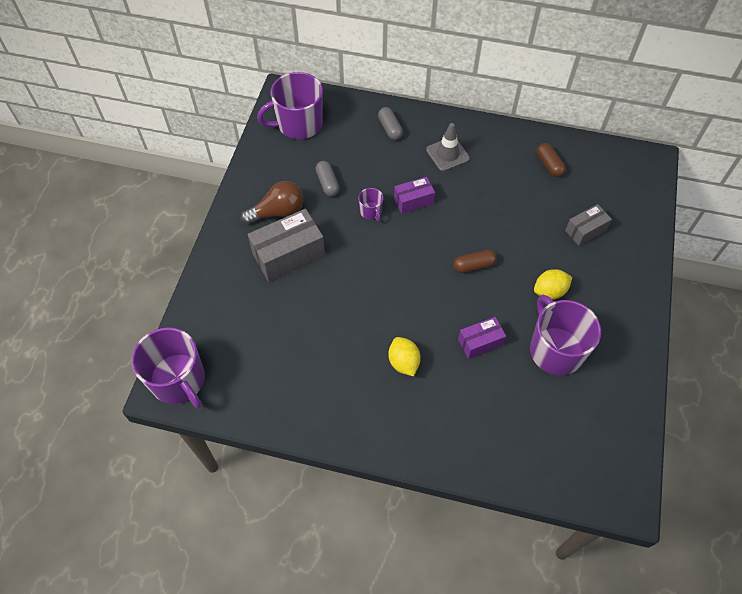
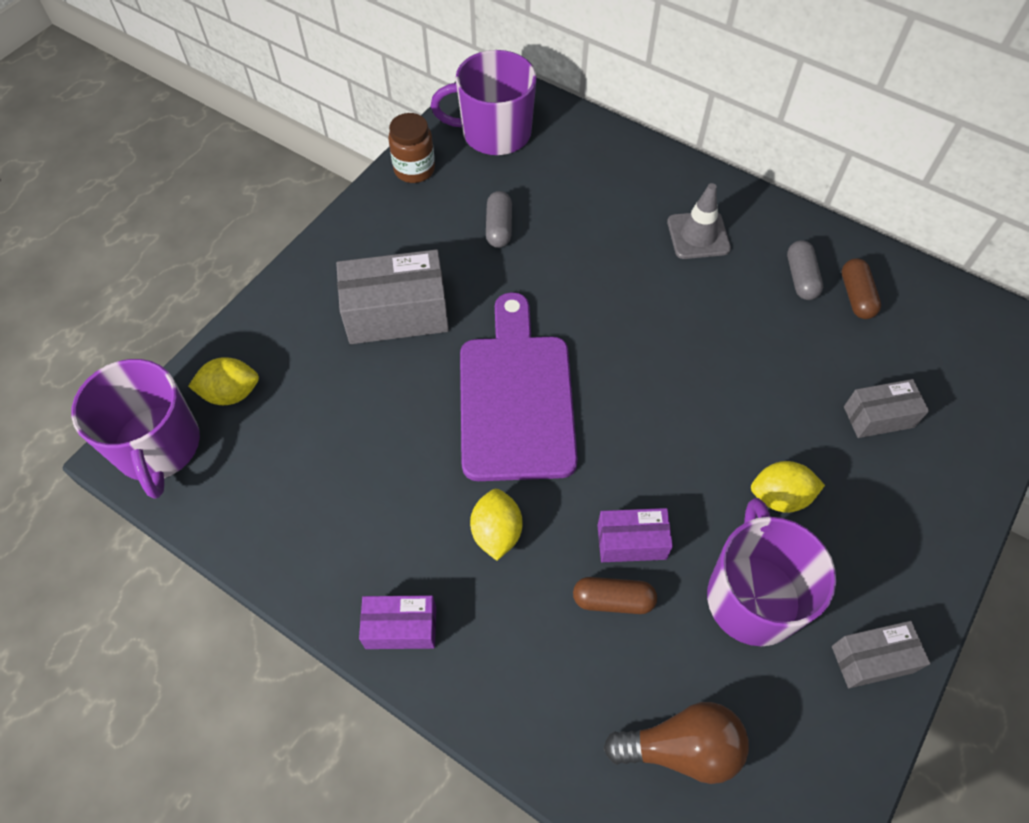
camera: 20 degrees right, 0 degrees up
(208, 334) = (231, 393): none -> yellow lemon
(258, 161) = (414, 169): none -> brown jar
(278, 212) = (409, 248): brown light bulb -> brown light bulb (681, 748)
(371, 211) = (545, 287): purple mug -> none
(382, 282) = (516, 397): none -> purple cutting board
(390, 128) = (625, 174): grey capsule -> grey capsule (801, 278)
(413, 201) = (616, 289): purple box -> purple box (401, 627)
(474, 266) = (671, 416): brown capsule -> brown capsule (613, 600)
(627, 361) = (872, 659): none -> grey box

